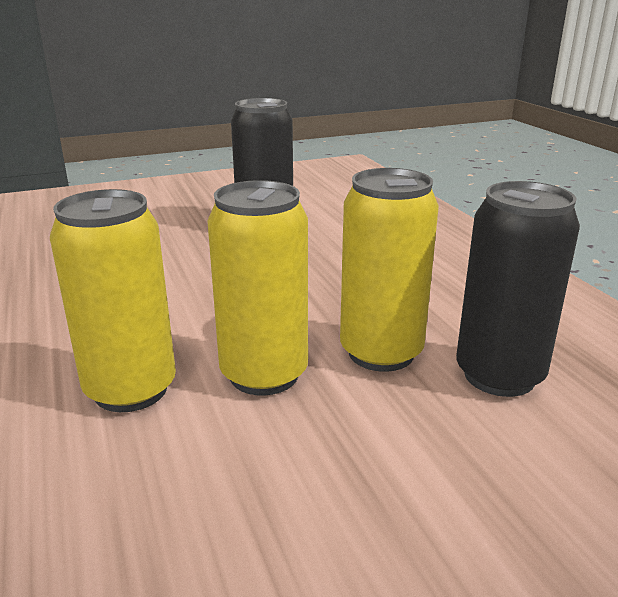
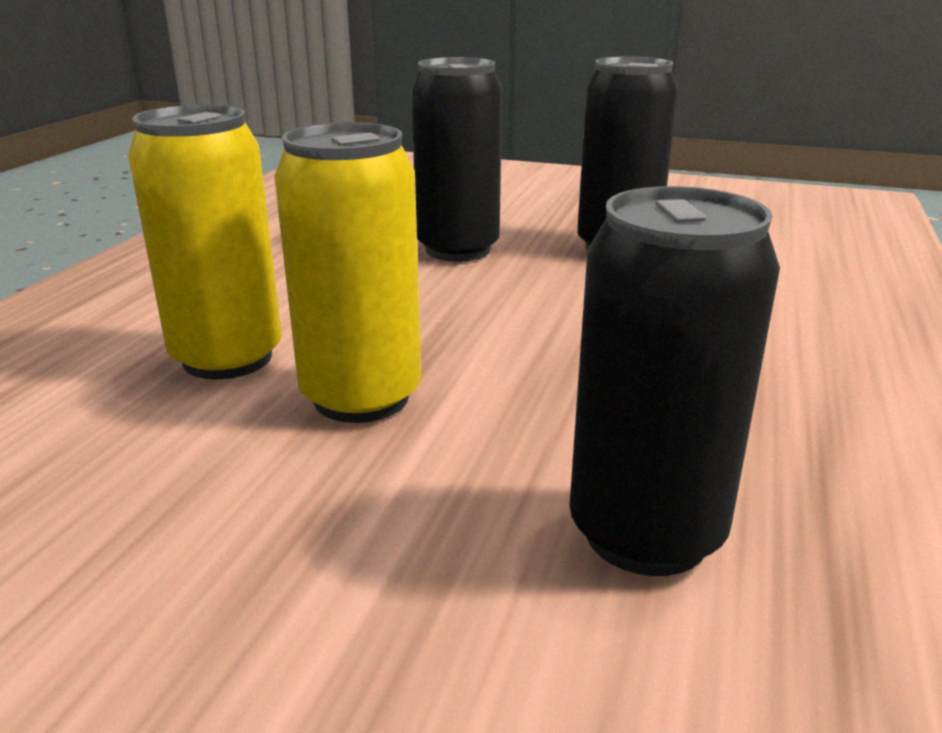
camera: 40 degrees right, 0 degrees up
(169, 258) = (458, 250): none -> black can
(381, 353) = (528, 433): yellow can -> none

